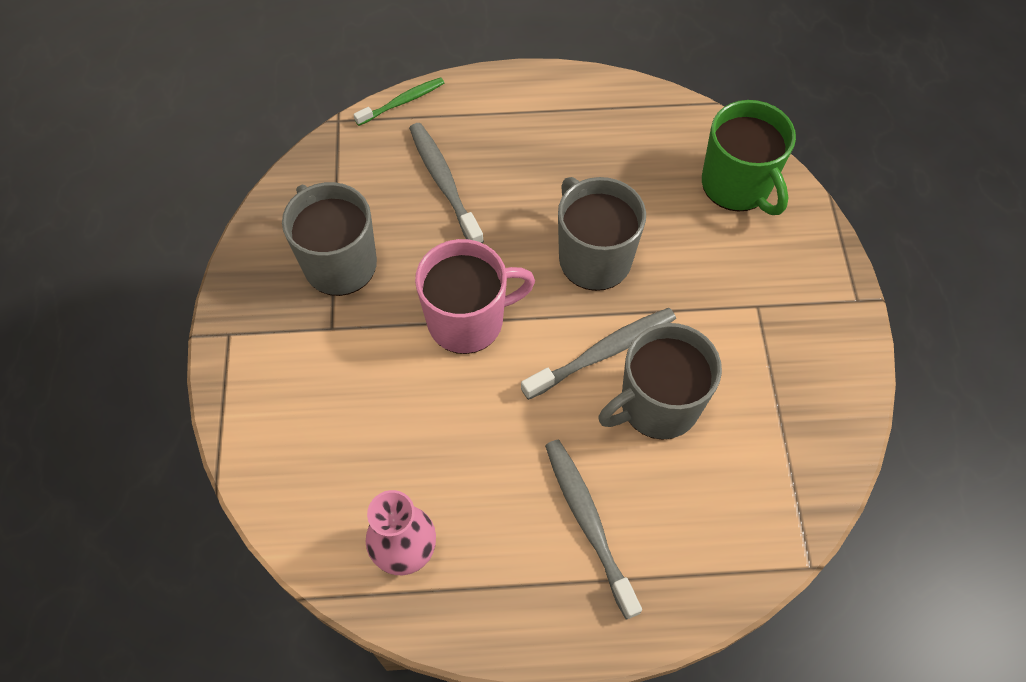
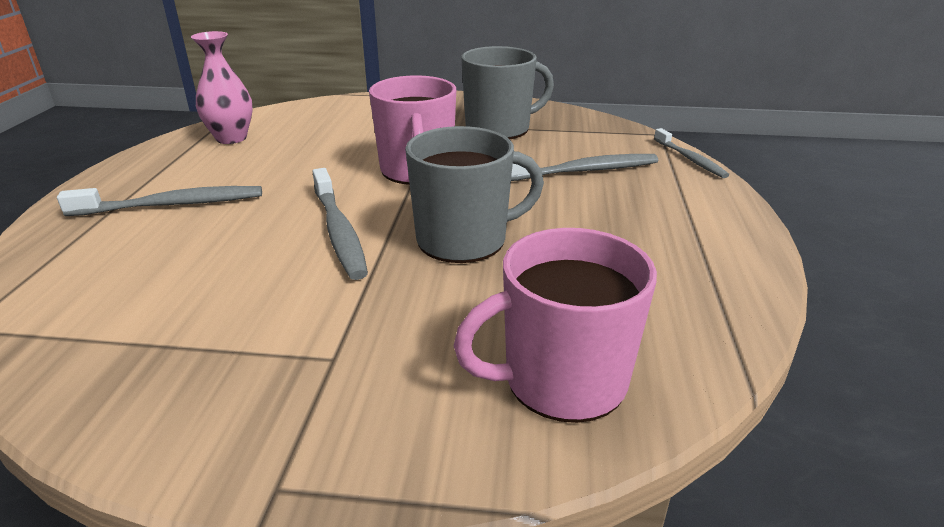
camera: 100 degrees right, 30 degrees down
(402, 102) = (690, 159): green toothbrush -> grey toothbrush
(657, 405) = (253, 255): grey mug -> none
(737, 185) = (562, 380): green mug -> pink mug

